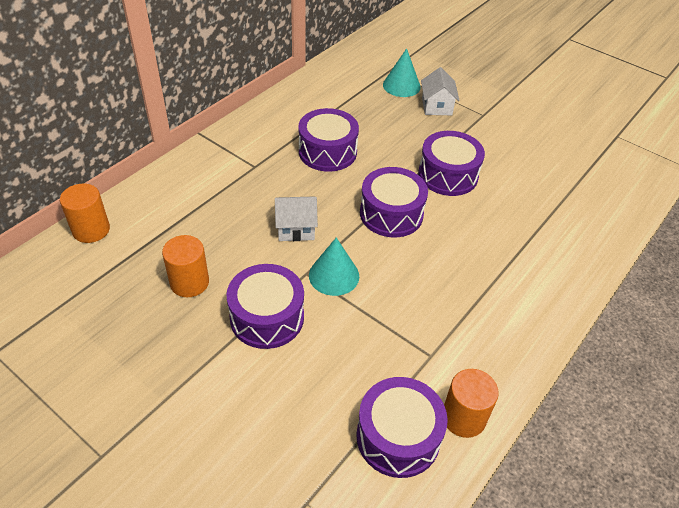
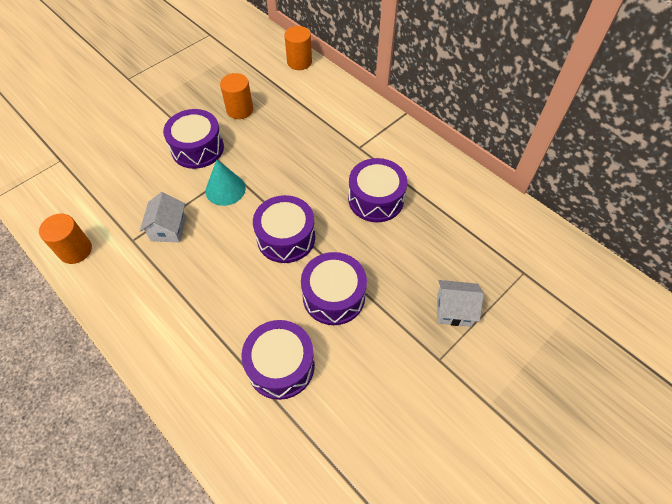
camera: 100 degrees right, 10 degrees up
(296, 228) = (280, 169): white house -> white house (168, 228)
(398, 437) = (79, 209): purple drum -> purple drum (281, 365)
(401, 85) = (493, 280): turquoise cone -> none

